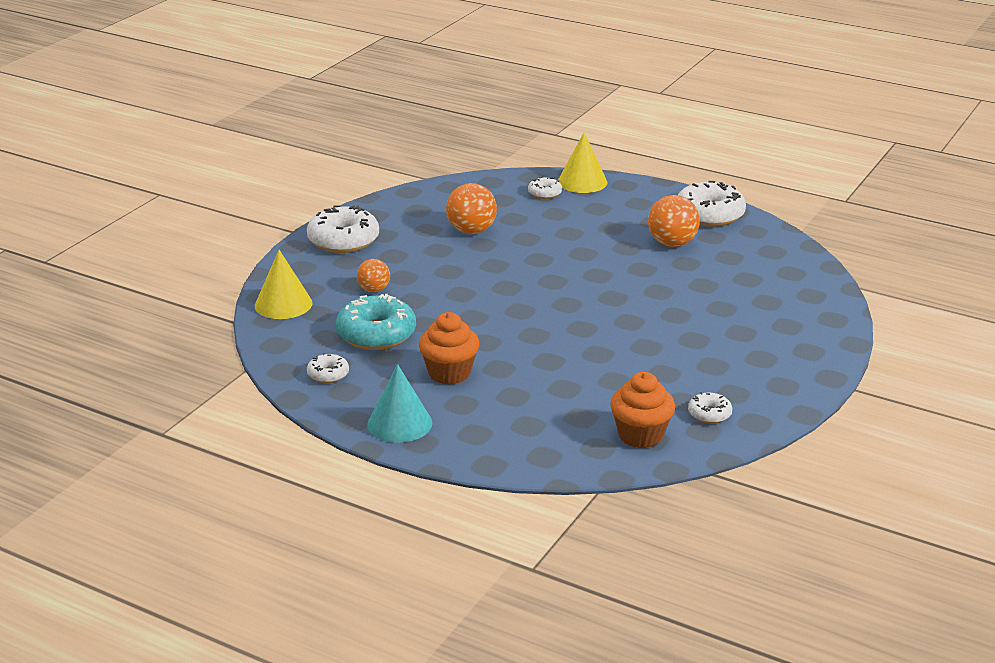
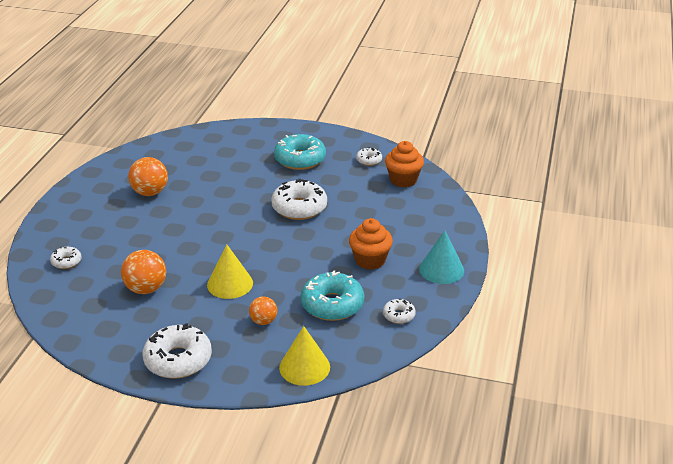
camera: 105 degrees left, 5 degrees up
(582, 182) = (41, 245): yellow cone -> yellow cone (230, 284)
(709, 215) = (99, 181): white donut -> white donut (299, 207)
(728, 355) = (300, 159): none -> turquoise donut

